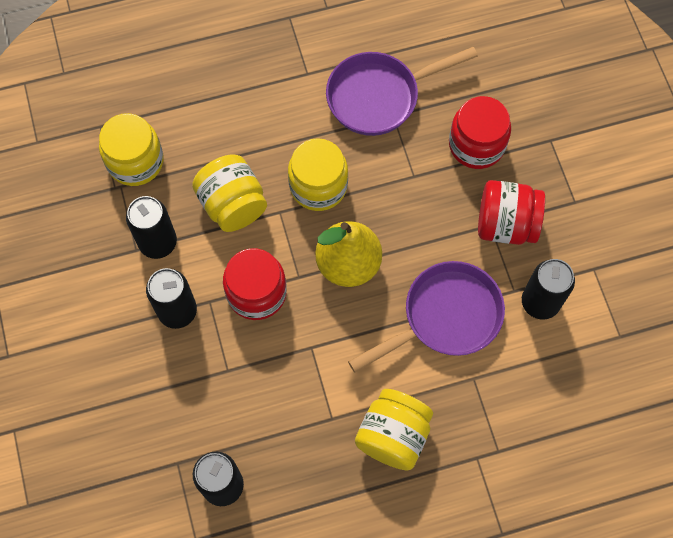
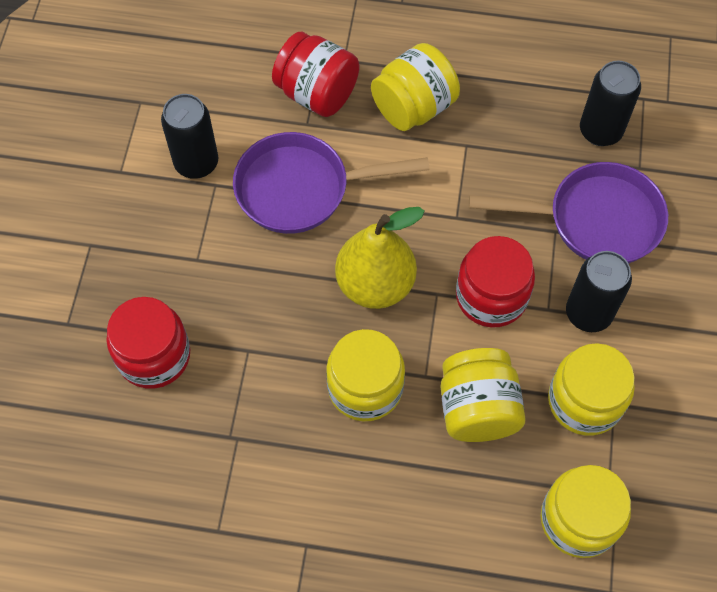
camera: 155 degrees left, 5 degrees down
(158, 243) = (584, 401): black can -> yellow jar
(379, 96) = (232, 470): purple pan -> purple pan (594, 220)
(506, 224) = (180, 253): red jar -> red jar (317, 93)

